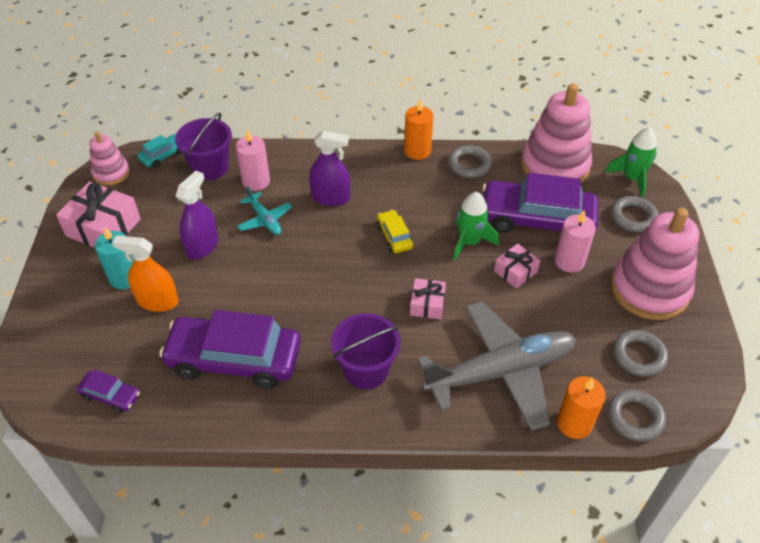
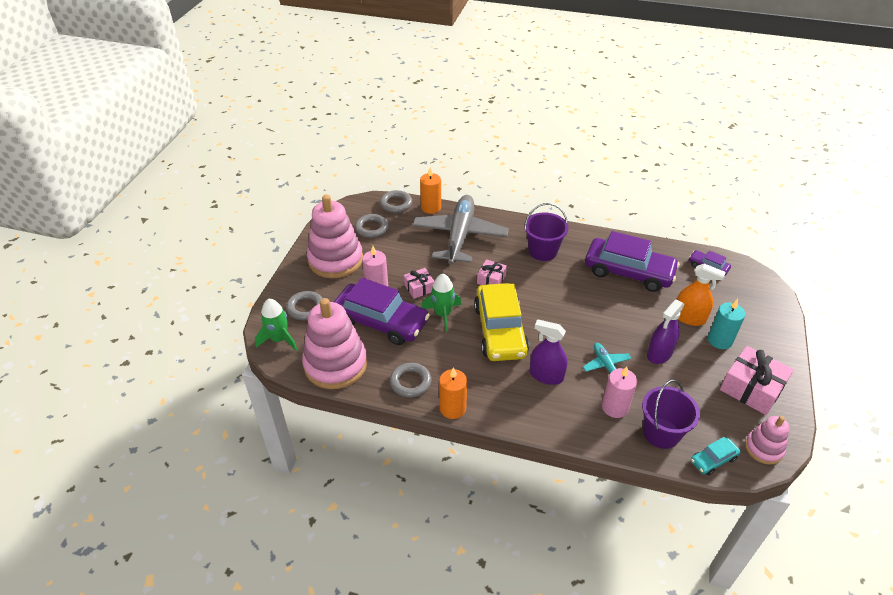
camera: 165 degrees left, 5 degrees down
(394, 236) = (500, 330): yellow car -> yellow car, size x2.22
(500, 371) = (460, 236): grey plane -> grey plane turned 105 degrees clockwise

